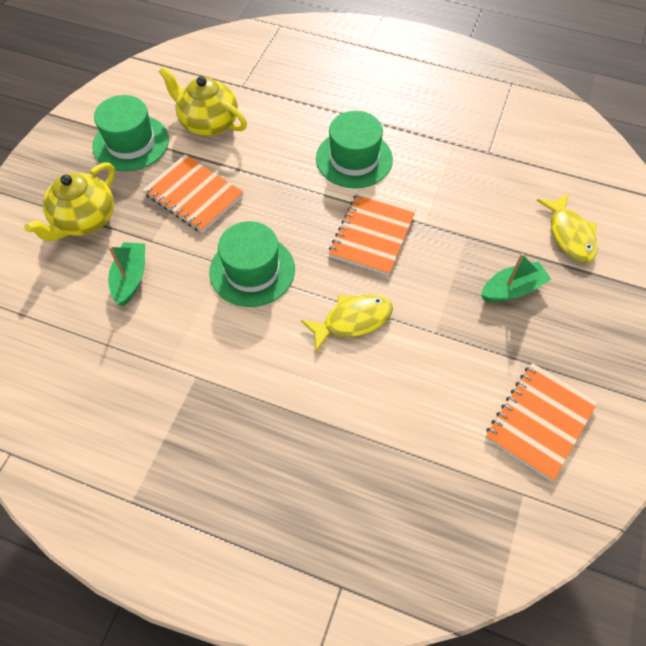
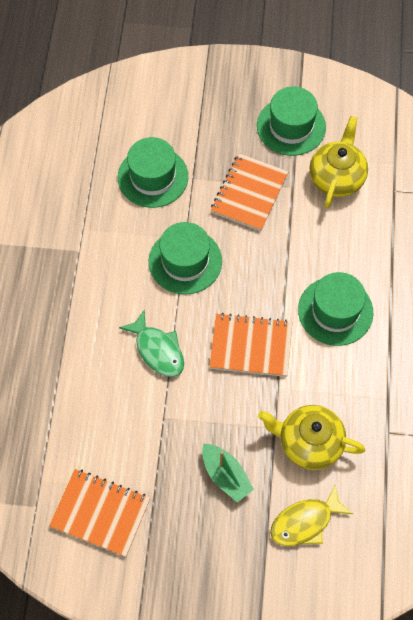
camera: 75 degrees right, 5 degrees up
(84, 220) = (198, 124): yellow teapot -> yellow teapot (308, 443)
(131, 278) = (153, 177): green boat -> green hat
(353, 321) = (157, 350): yellow fish -> green fish

